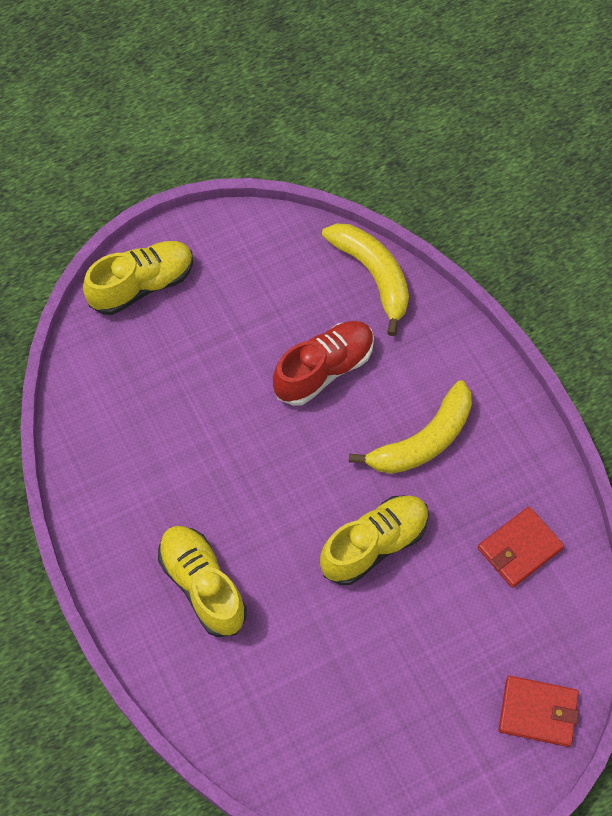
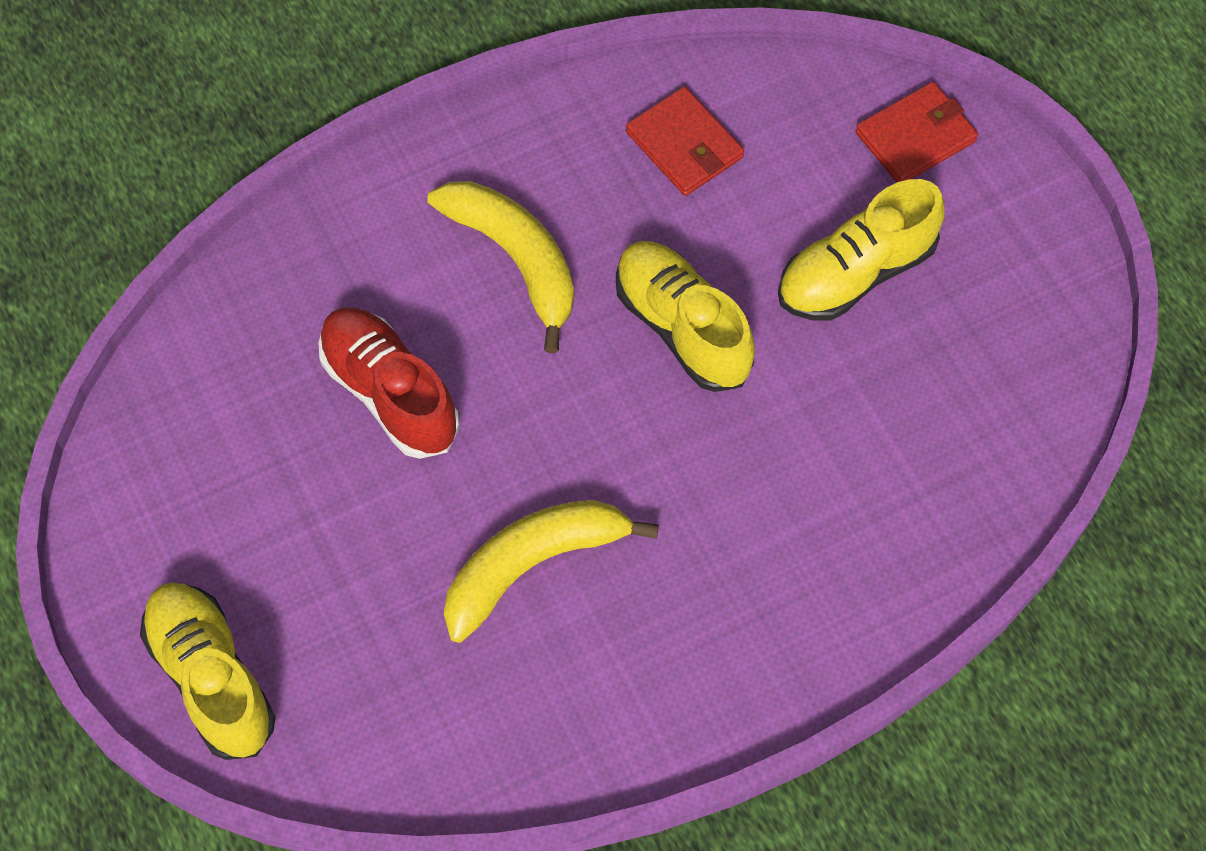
camera: 90 degrees left, 0 degrees up
(202, 585) = (752, 563): yellow shoe -> yellow shoe (855, 273)
(373, 275) = (223, 321): yellow banana -> yellow banana (532, 565)
(538, 712) = (915, 137): red wallet -> red wallet turned 45 degrees clockwise

